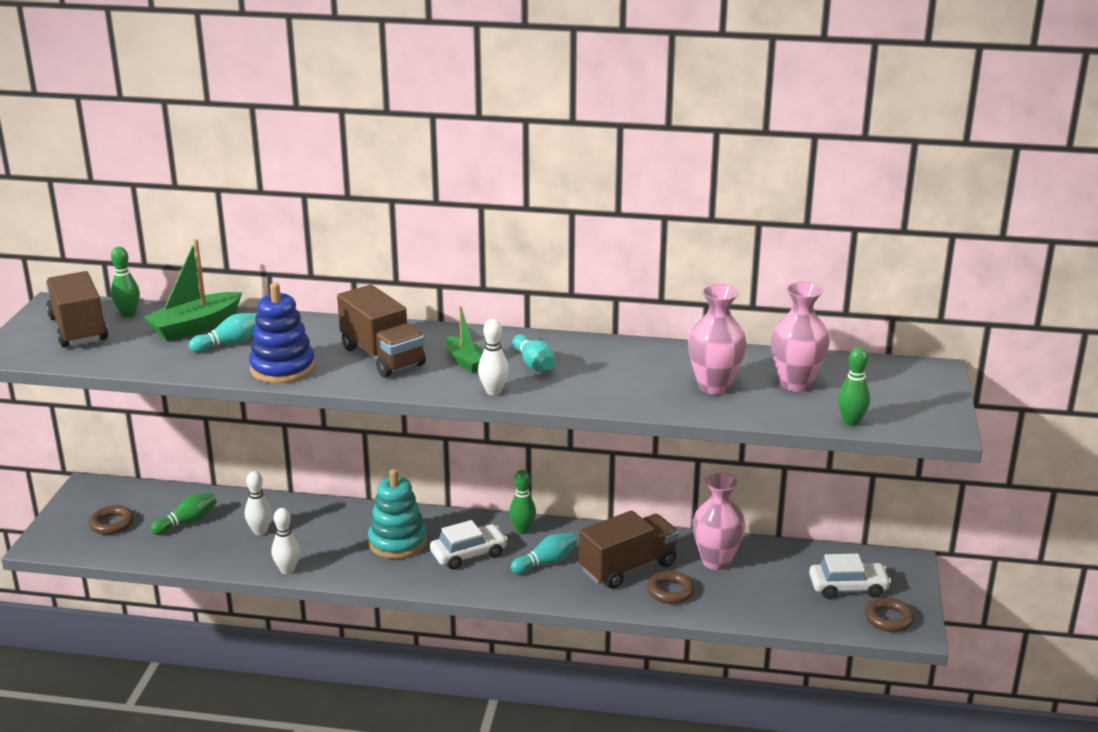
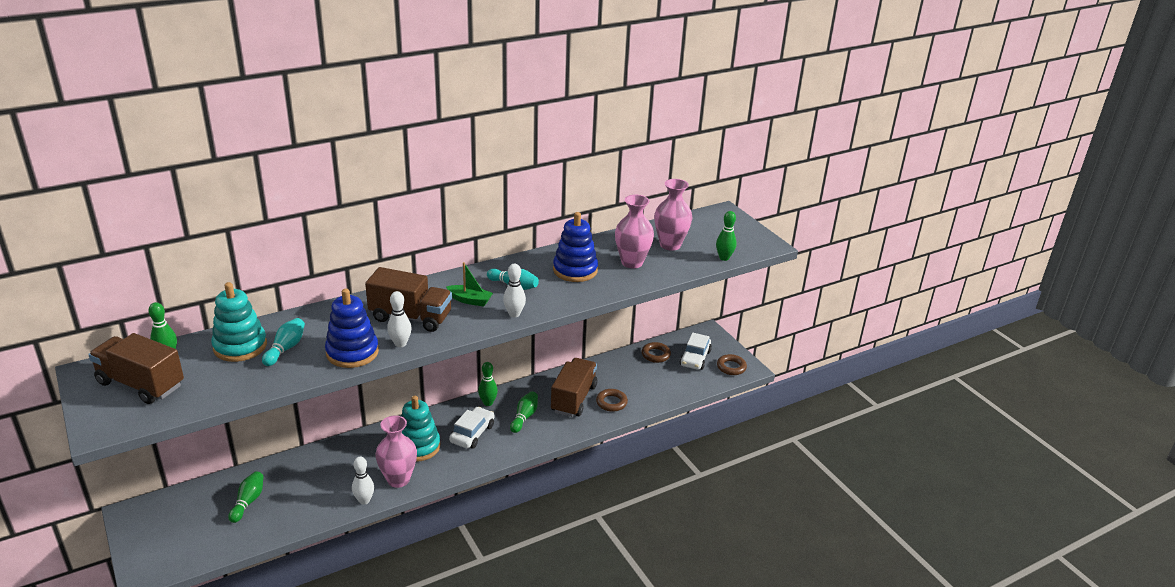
camera: 40 degrees left, 5 degrees up
(112, 524) = (187, 531): brown ring -> brown ring (655, 355)
(195, 327) = (240, 346): green boat -> turquoise stacking toy
(260, 531) = (312, 483): white bowling pin -> white bowling pin (400, 344)
(546, 562) = (524, 417): turquoise bowling pin -> green bowling pin
(629, 371) = (575, 270): none -> blue stacking toy
(716, 561) = (616, 373): pink vase -> pink vase (398, 479)
(848, 587) = (695, 358): white car -> white car turned 150 degrees clockwise

